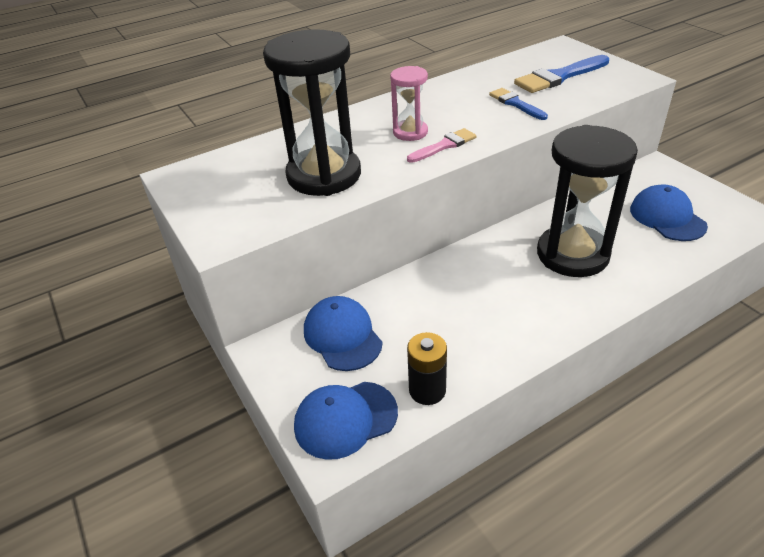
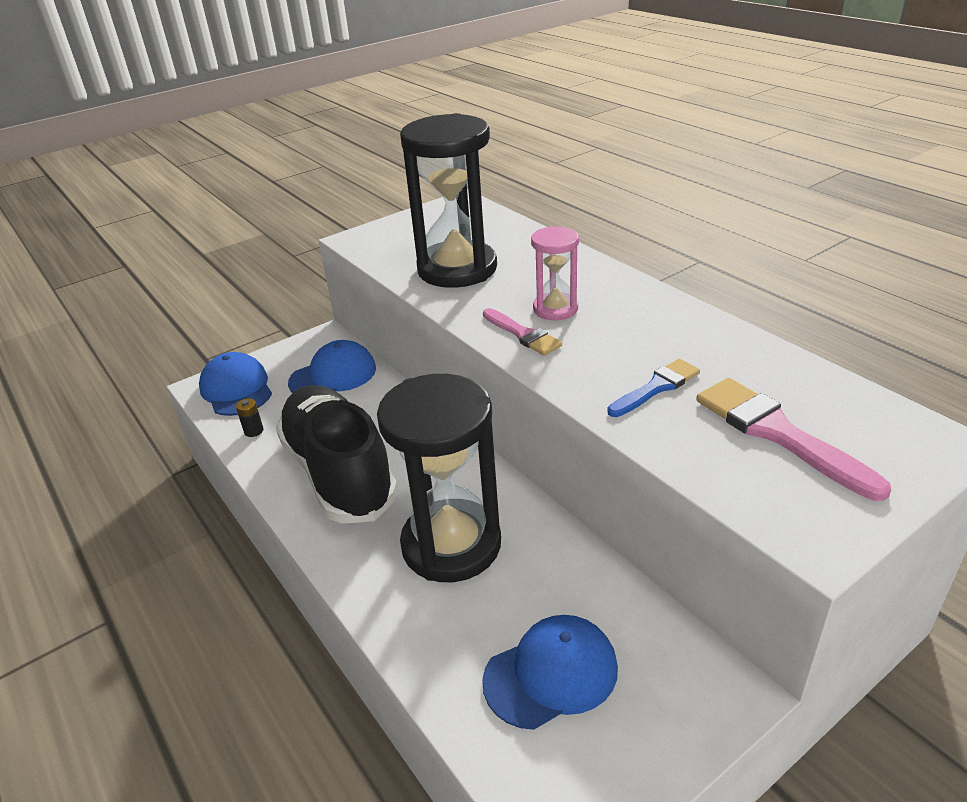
camera: 85 degrees right, 5 degrees down
(427, 390) = (253, 431): black battery -> black battery, size x0.55
(495, 319) = (339, 473): none -> black shoe
(559, 77) = (778, 433): blue brush -> pink brush

